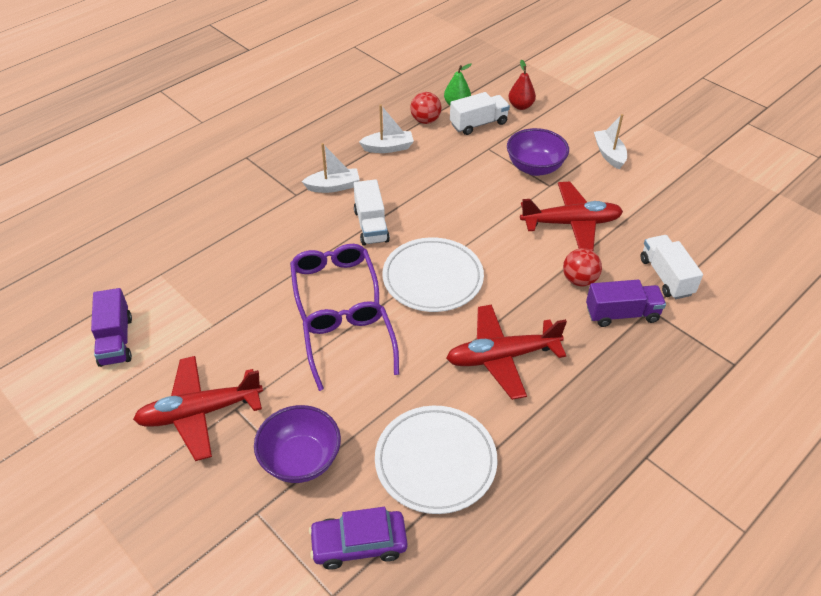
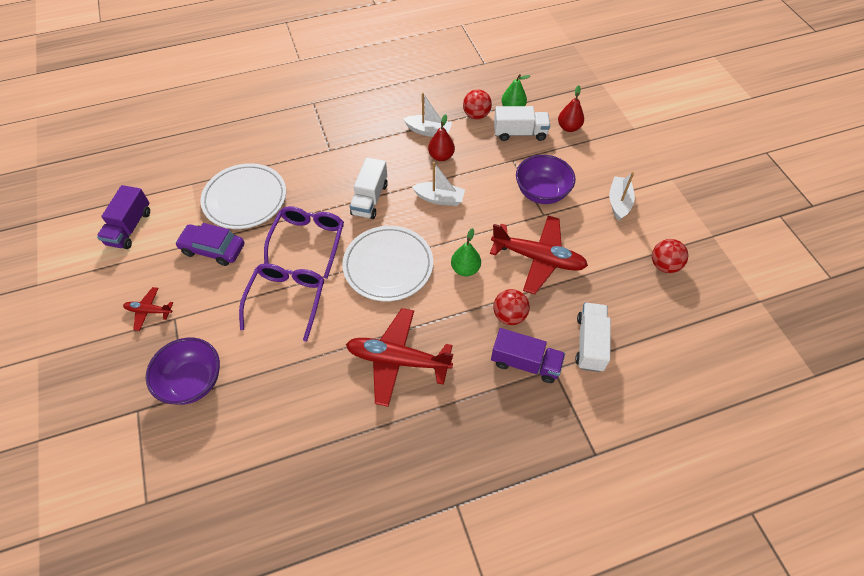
camera: 25 degrees right, 10 degrees up
(200, 412) = (149, 311): red plane -> red plane, size x0.49
(333, 186) = (362, 152): white boat -> white boat (439, 198)
(359, 544) = (190, 471): purple car -> purple car (213, 249)
(416, 166) = (441, 156): none -> red pear
(435, 461) = (287, 429): white plate -> white plate (245, 199)
(510, 255) = (465, 269): none -> green pear
(683, 192) = (664, 265): none -> red ball

